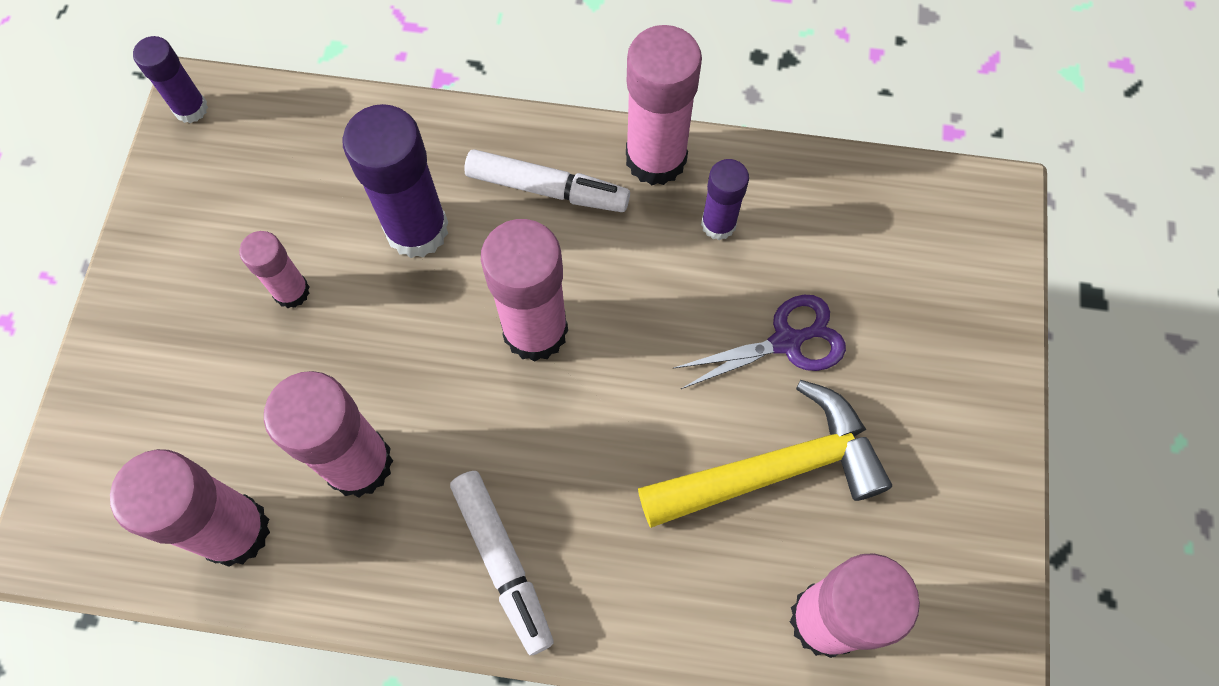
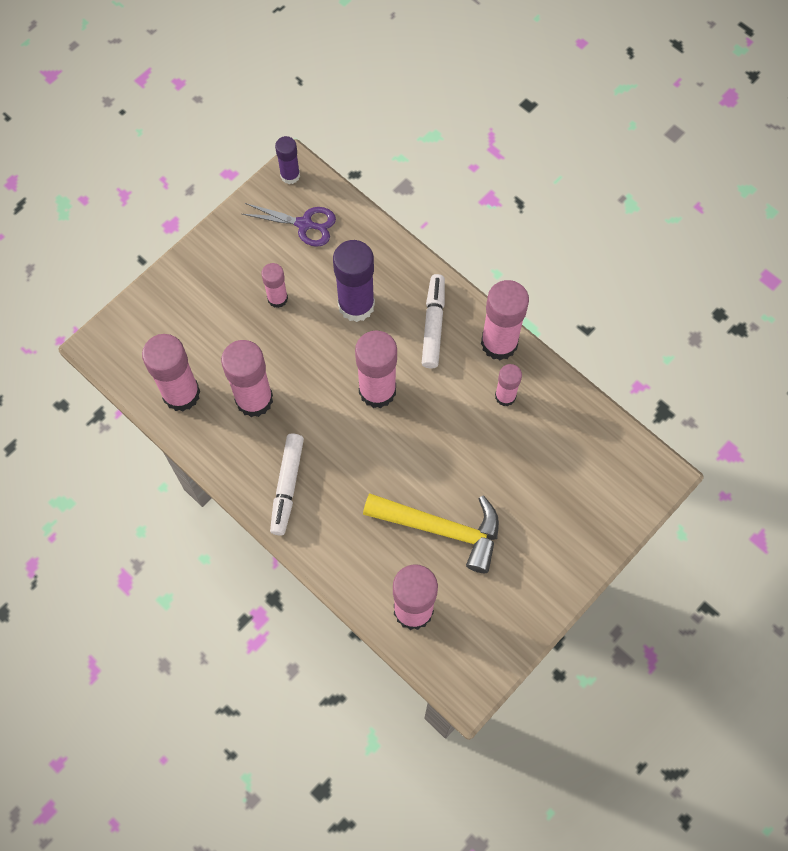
camera: 35 degrees right, 0 degrees up
(547, 189) = (433, 325): white marker -> white marker turned 135 degrees counterclockwise
(718, 224) = (505, 396): purple glue stick -> pink glue stick
(786, 342) = (494, 475): purple scissors -> purple scissors (304, 224)

